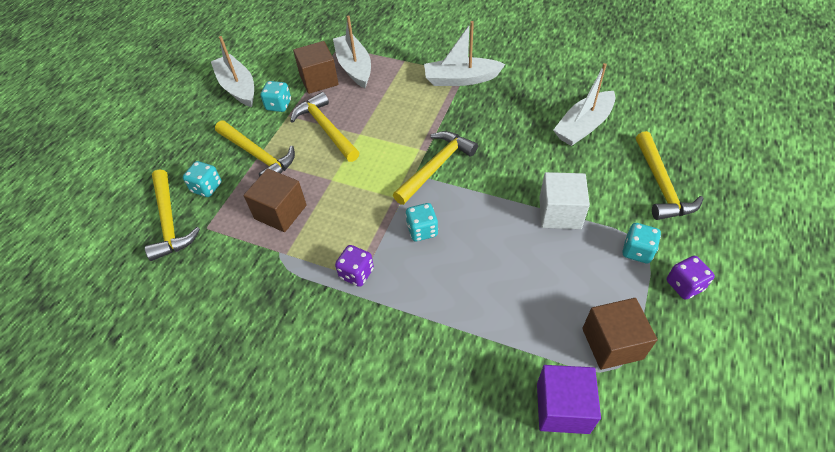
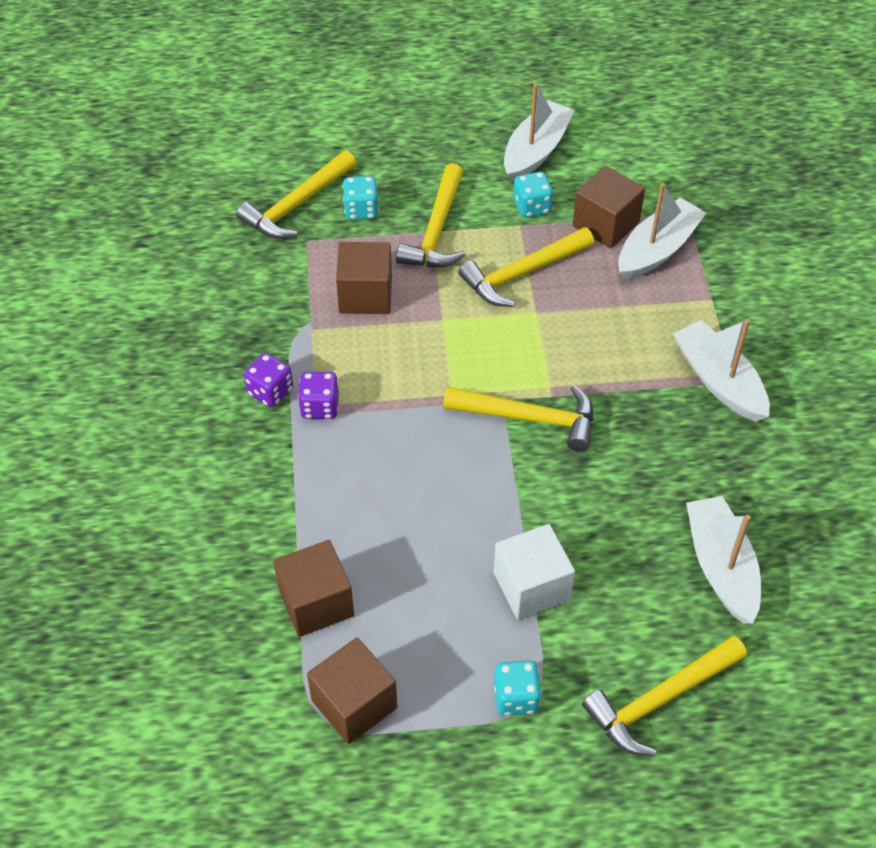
camera: 60 degrees right, 0 degrees up
(326, 129) = (522, 274): yellow hammer -> yellow hammer turned 150 degrees counterclockwise
(422, 230) = (416, 445): turquoise dice -> none
(520, 337) = (316, 603): none -> brown cube
(562, 408) = (244, 674): purple cube -> none
(583, 126) = (721, 566): white boat -> white boat turned 60 degrees clockwise
(684, 285) = (488, 769): purple dice -> purple dice (270, 392)

